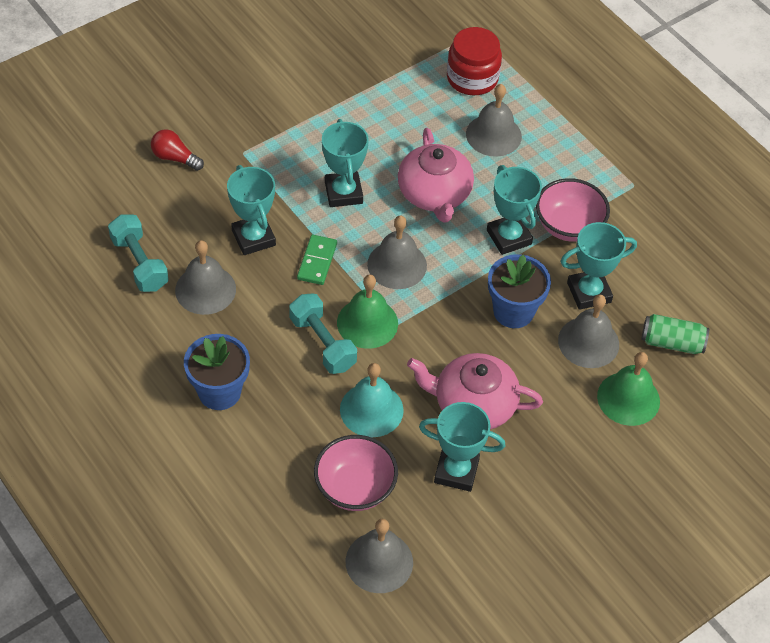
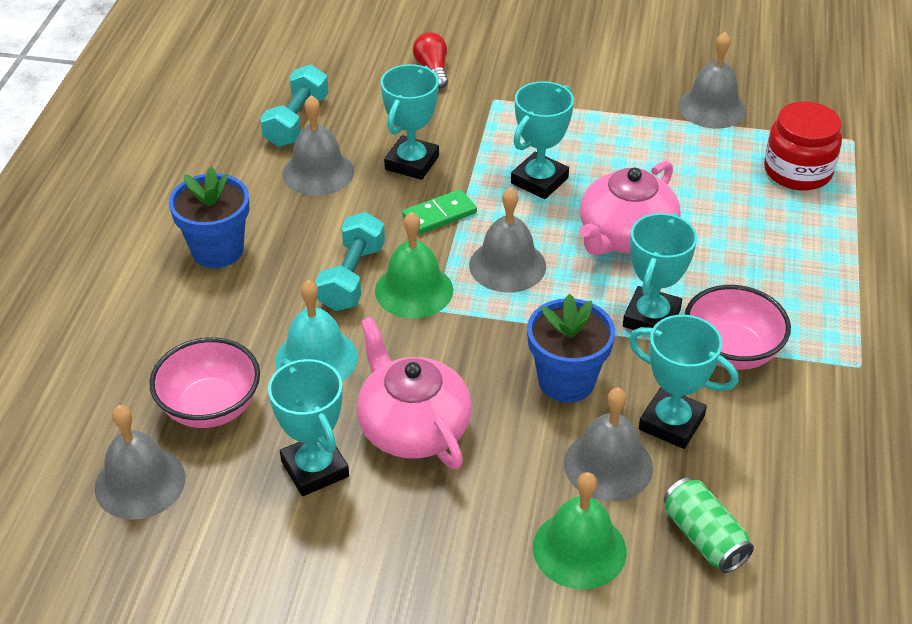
camera: 50 degrees right, 10 degrees down
(493, 135) = (756, 227): grey bell -> grey bell (712, 107)

